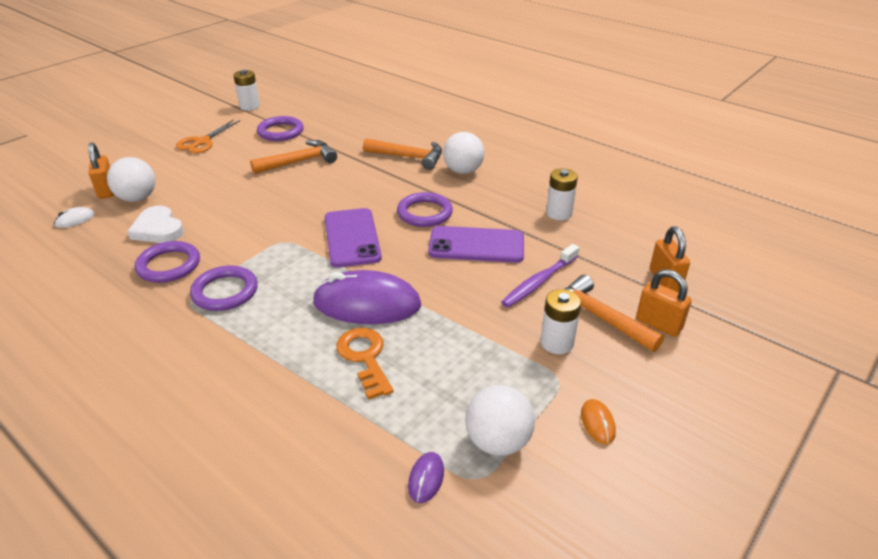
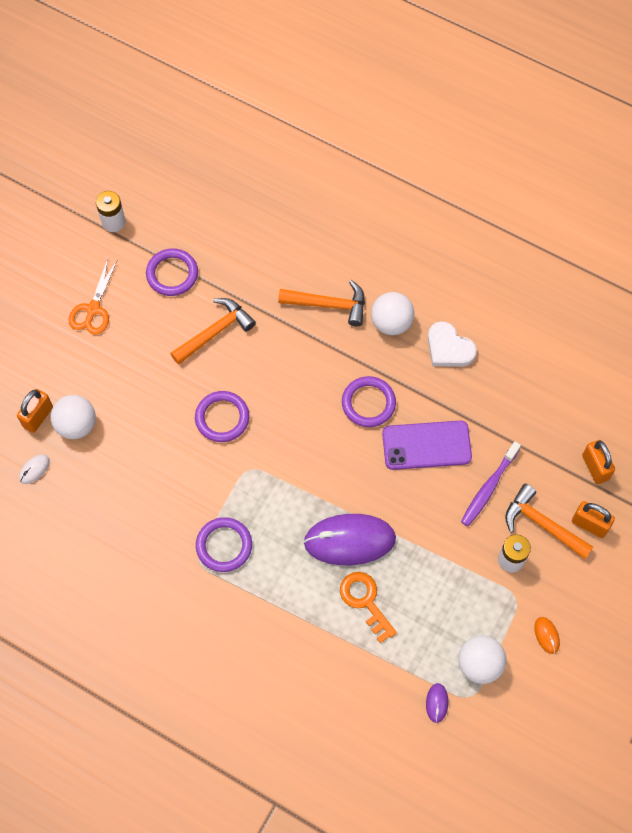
camera: 10 degrees left, 30 degrees up
(107, 190) = (38, 417): orange padlock -> orange padlock turned 60 degrees clockwise
(158, 229) = (122, 470): white heart -> white heart (449, 348)
(169, 265) = (158, 520): purple ring -> purple ring (222, 418)
(352, 238) = (310, 453): purple phone -> none
(559, 213) = (496, 383): white battery -> none

